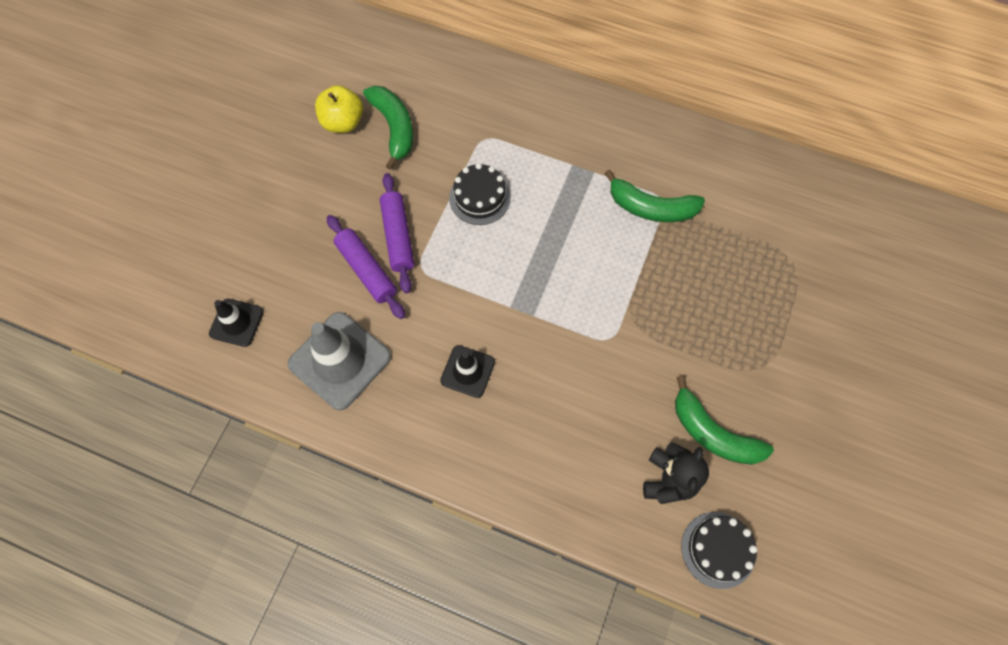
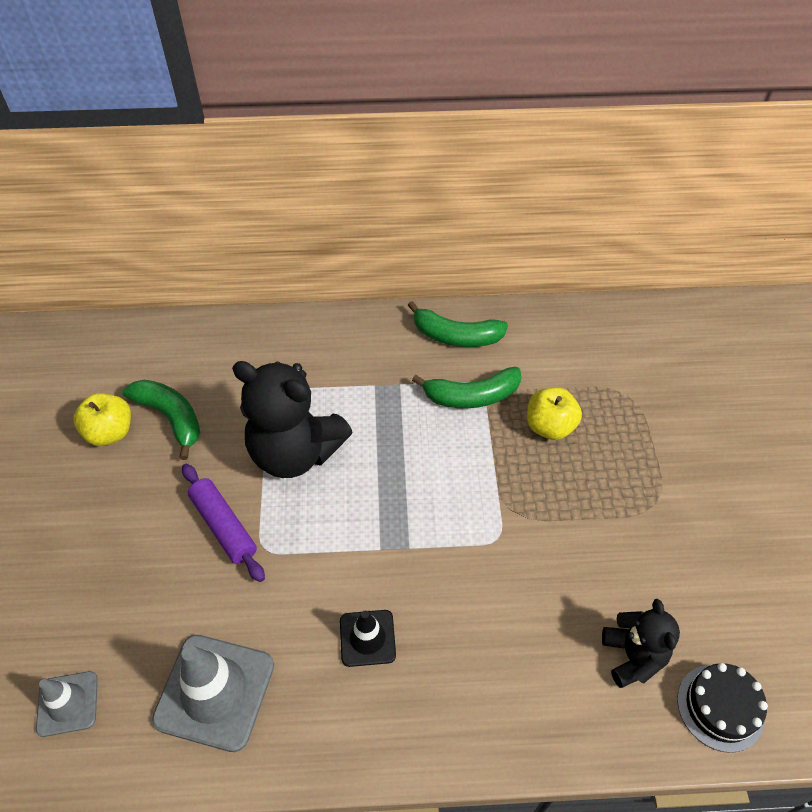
camera: 25 degrees left, 15 degrees down
(236, 322) = (67, 703): black traffic cone -> grey traffic cone
(366, 270) = (203, 577): purple rolling pin -> none
(479, 198) = (295, 452): black cake -> black teddy bear
(705, 262) = (549, 426): none -> yellow apple
(713, 433) = (648, 588): green banana -> green banana (456, 336)

